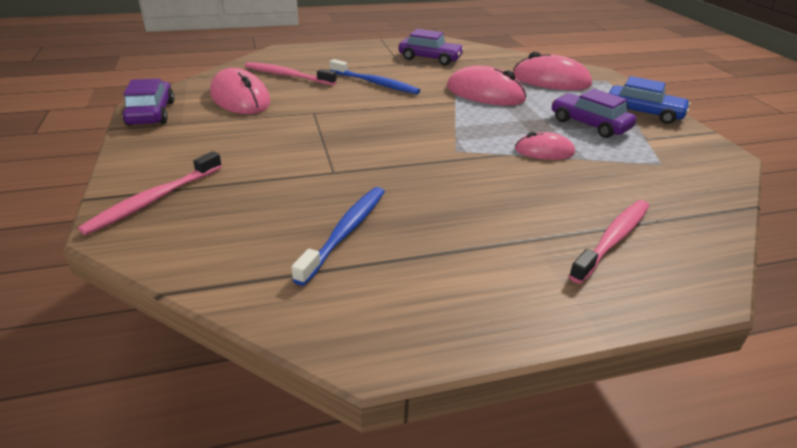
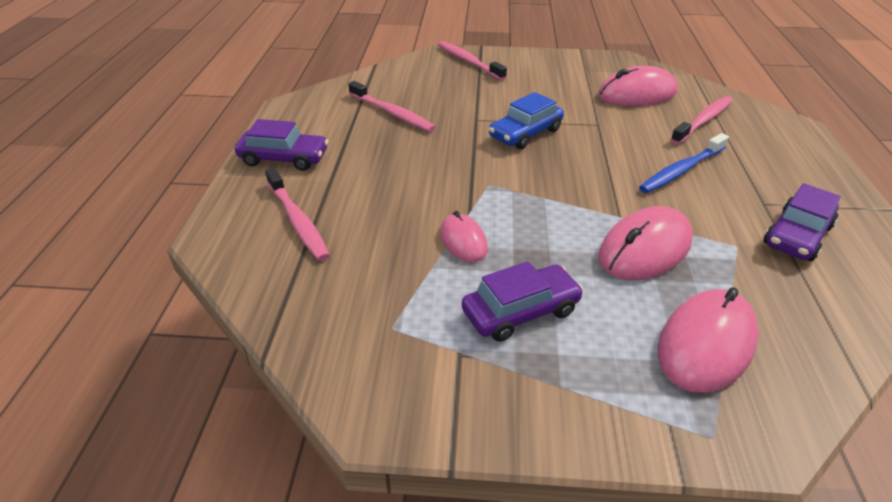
camera: 110 degrees right, 5 degrees up
(151, 113) = (607, 60): purple car -> purple car (284, 158)
(345, 232) = (392, 113): blue toothbrush -> pink toothbrush
(544, 151) = (463, 241): pink mouse -> pink mouse turned 45 degrees counterclockwise
(643, 113) = (547, 403): blue car -> blue car (525, 133)

